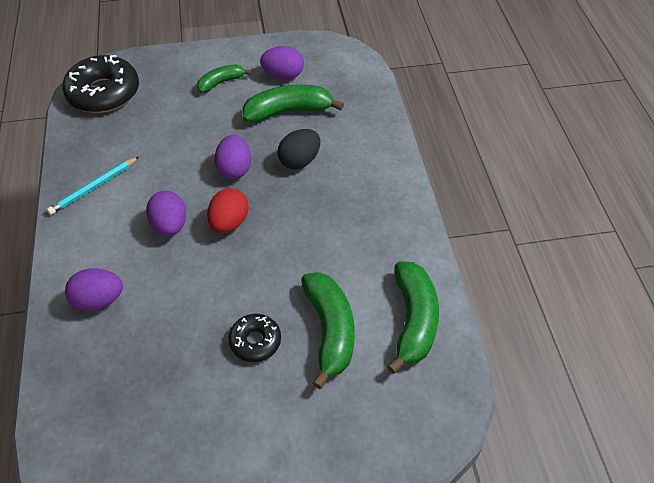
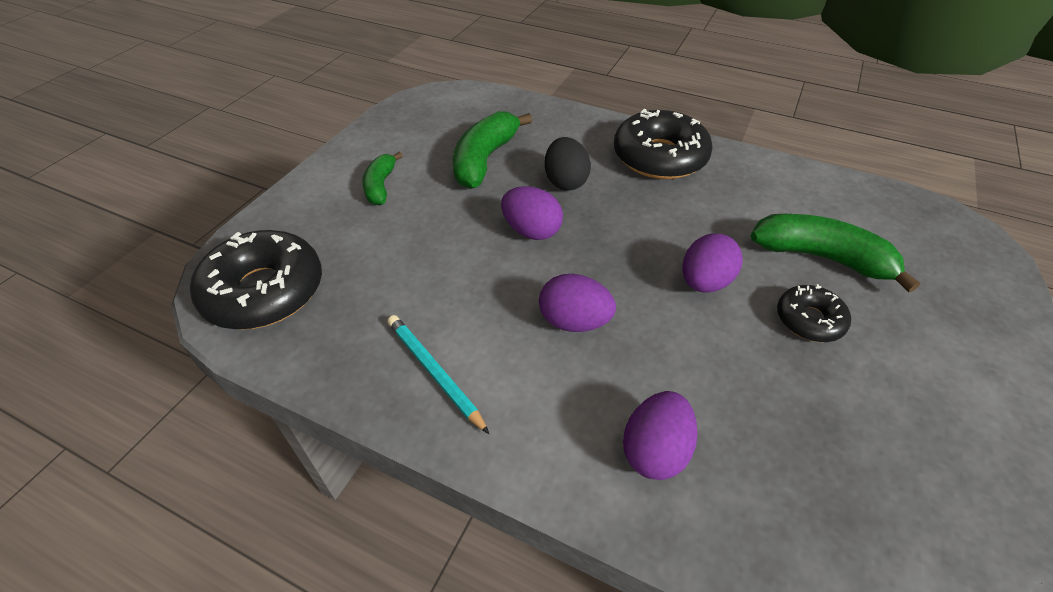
camera: 55 degrees left, 5 degrees down
(94, 187) = (434, 372): turquoise pencil -> turquoise pencil turned 150 degrees clockwise
(229, 223) = (612, 268): red egg -> none
(283, 75) = (426, 141): purple egg -> purple egg (704, 282)
(375, 196) = (659, 157): none -> black donut
(413, 320) = (835, 200): green banana -> none

